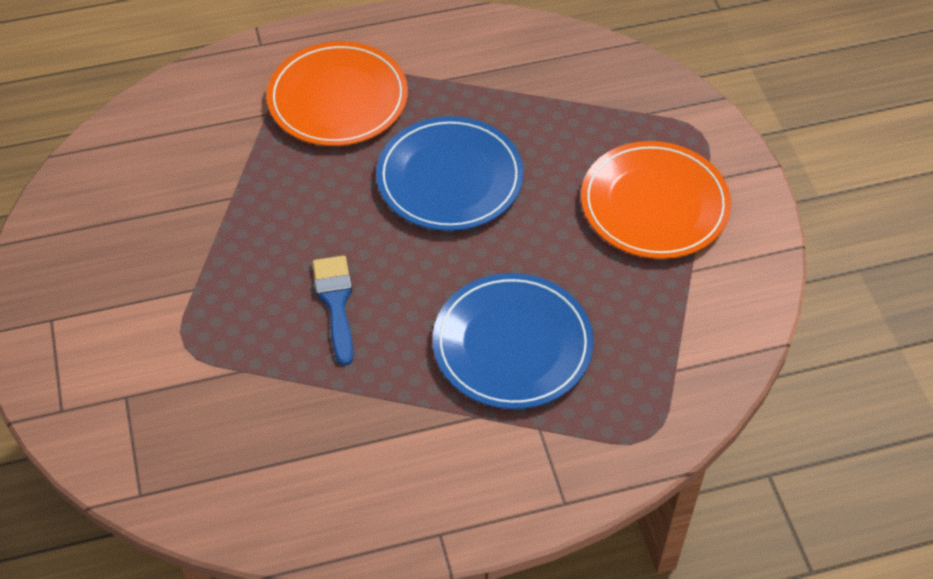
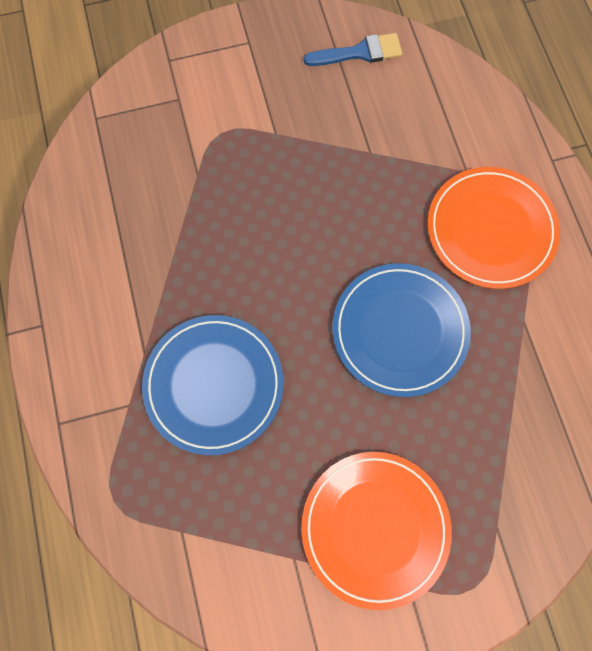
camera: 90 degrees right, 20 degrees up
(336, 303) = (260, 239): blue brush -> blue brush (359, 53)

